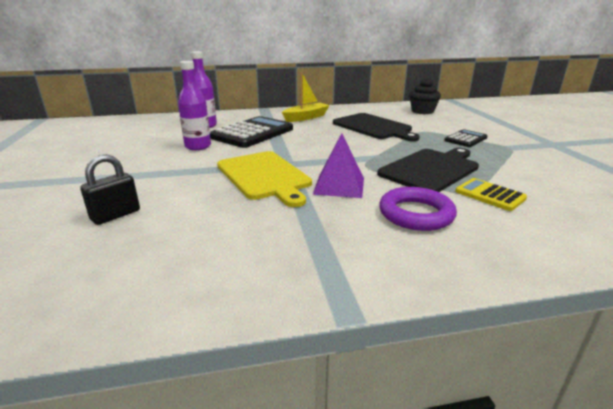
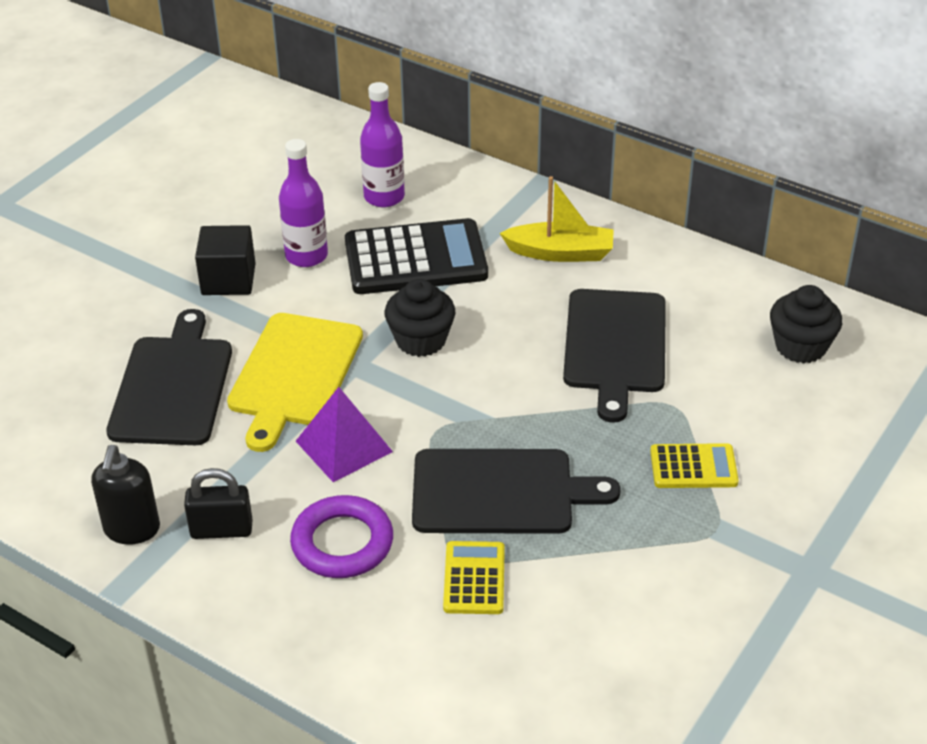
camera: 45 degrees right, 15 degrees up
(116, 215) = (94, 352): black padlock -> black padlock (221, 530)
(166, 164) = (228, 279): none -> black cube
(200, 206) = (172, 386): none -> black cutting board
(292, 276) = (132, 529): none -> black soap dispenser
(301, 148) = (421, 340): none -> black cupcake
(465, 139) = (693, 467): black calculator -> yellow calculator

